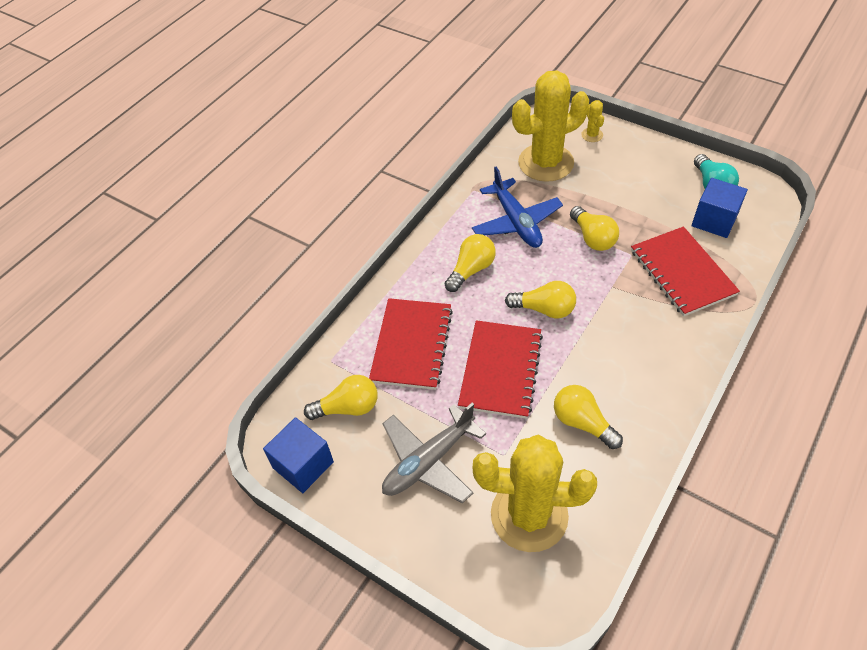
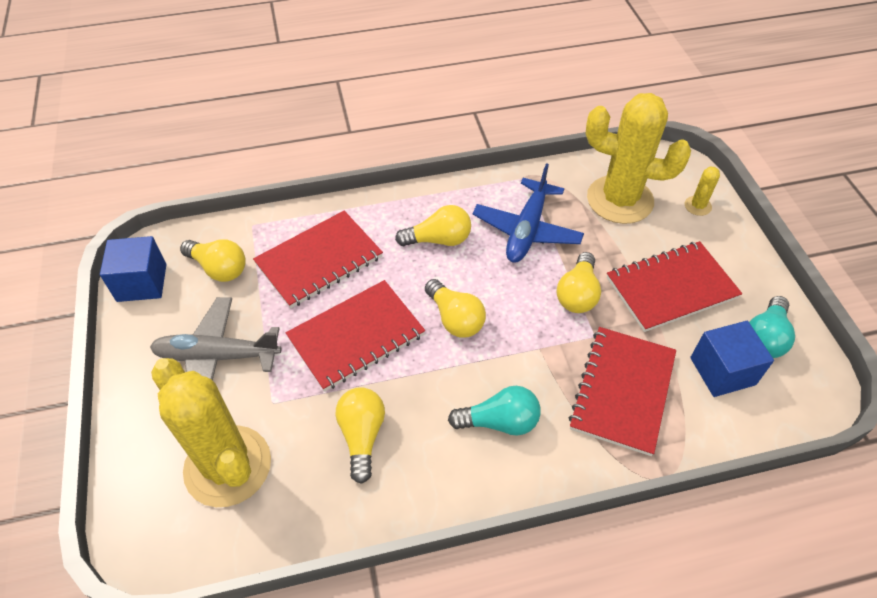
camera: 40 degrees right, 0 degrees up
(636, 194) = (671, 288): none -> red notebook
(644, 345) = (499, 422): none -> turquoise light bulb

